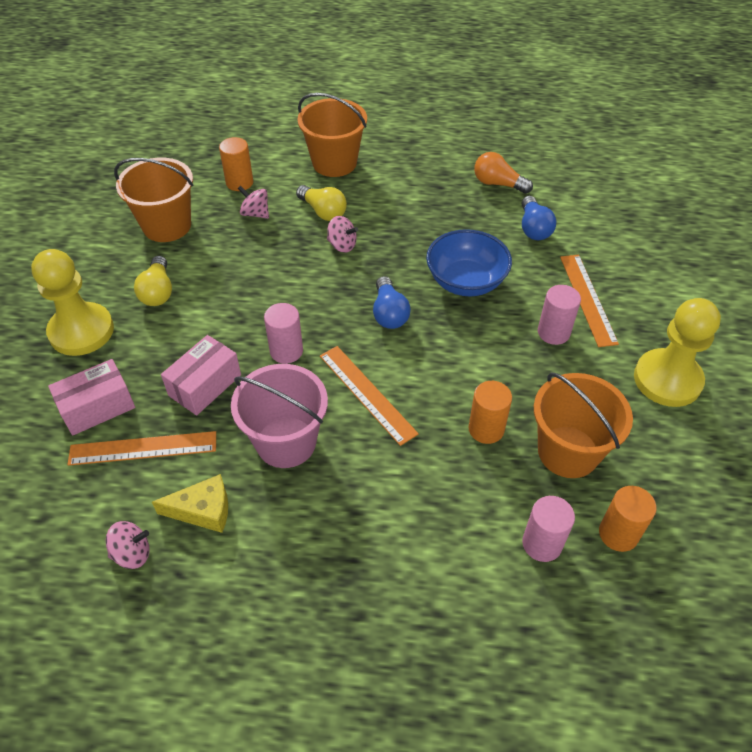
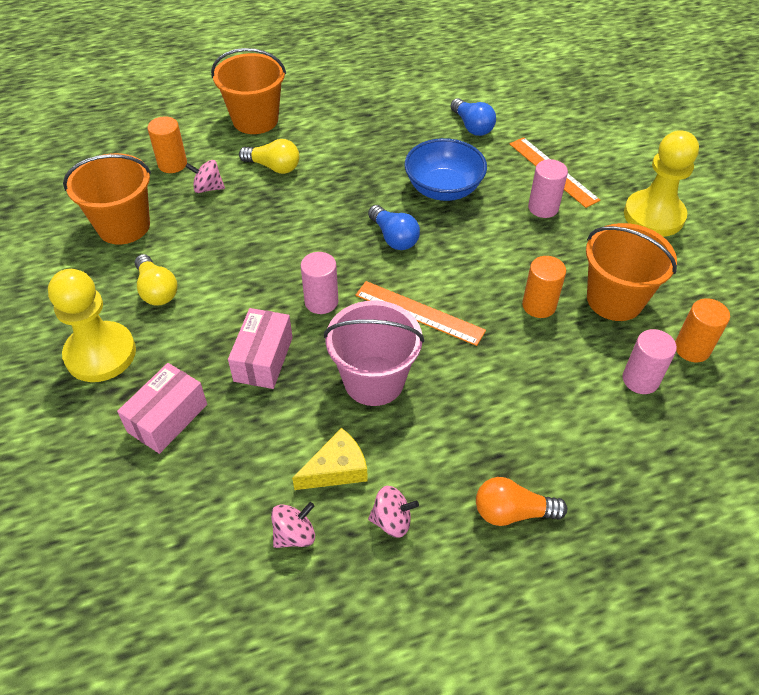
camera: 25 degrees left, 0 degrees up
(143, 448) = (240, 438): orange ruler -> none
(342, 245) = (311, 191): pink spinning top -> pink spinning top (392, 520)
(498, 184) = (417, 97): orange light bulb -> orange light bulb (512, 512)

